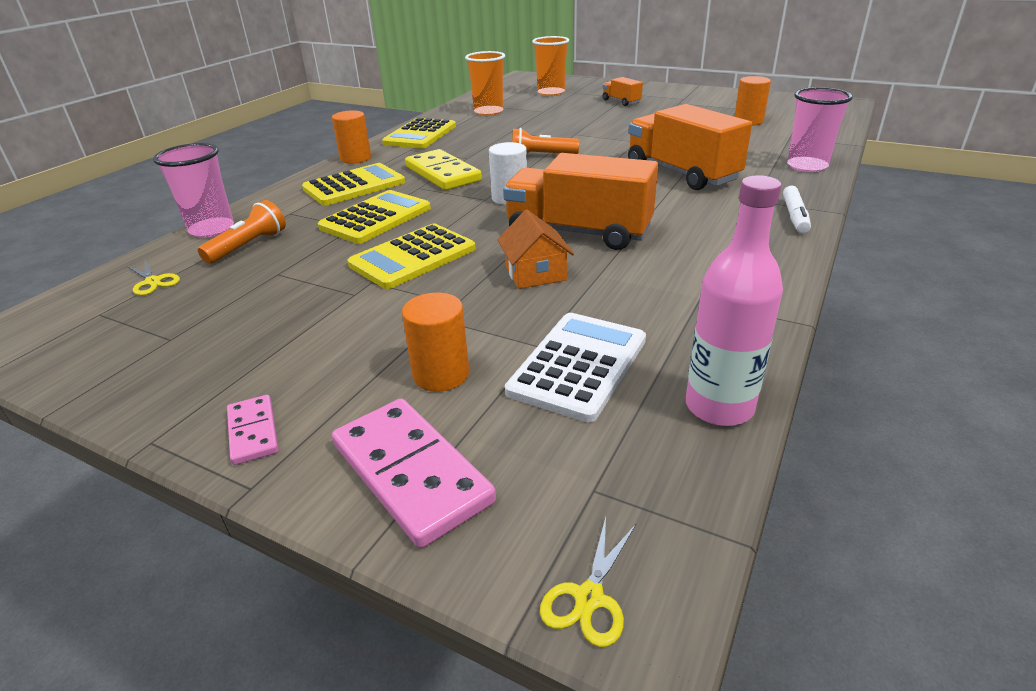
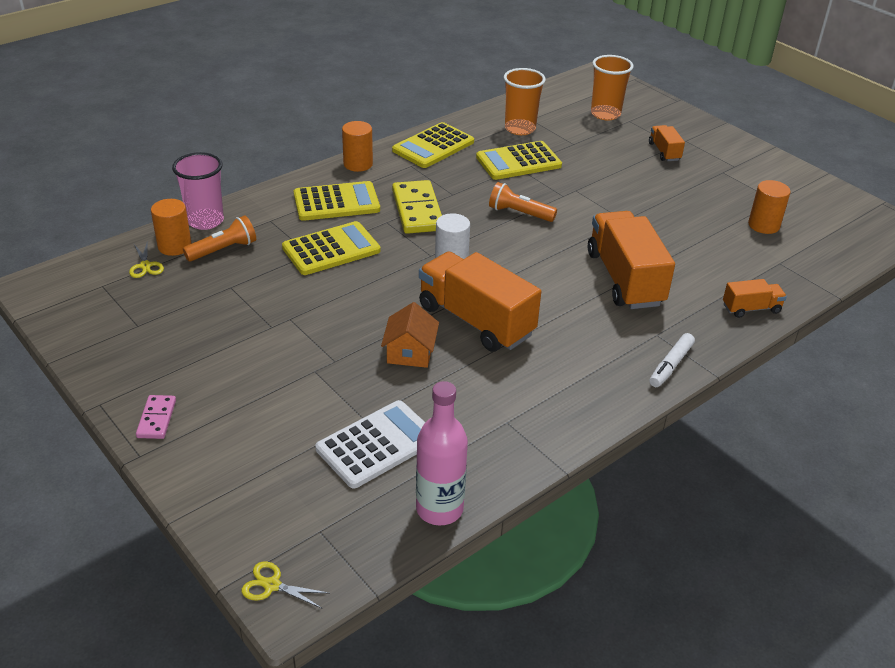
camera: 20 degrees right, 5 degrees up
(411, 473) = (227, 481): pink domino -> none
(413, 257) = (333, 304): yellow calculator -> yellow calculator (518, 162)
(441, 374) = (287, 418): orange cylinder -> orange cylinder (174, 246)
(589, 598) = (272, 585): yellow scissors -> yellow scissors turned 60 degrees clockwise
(807, 166) = (751, 308): pink cup -> orange truck

